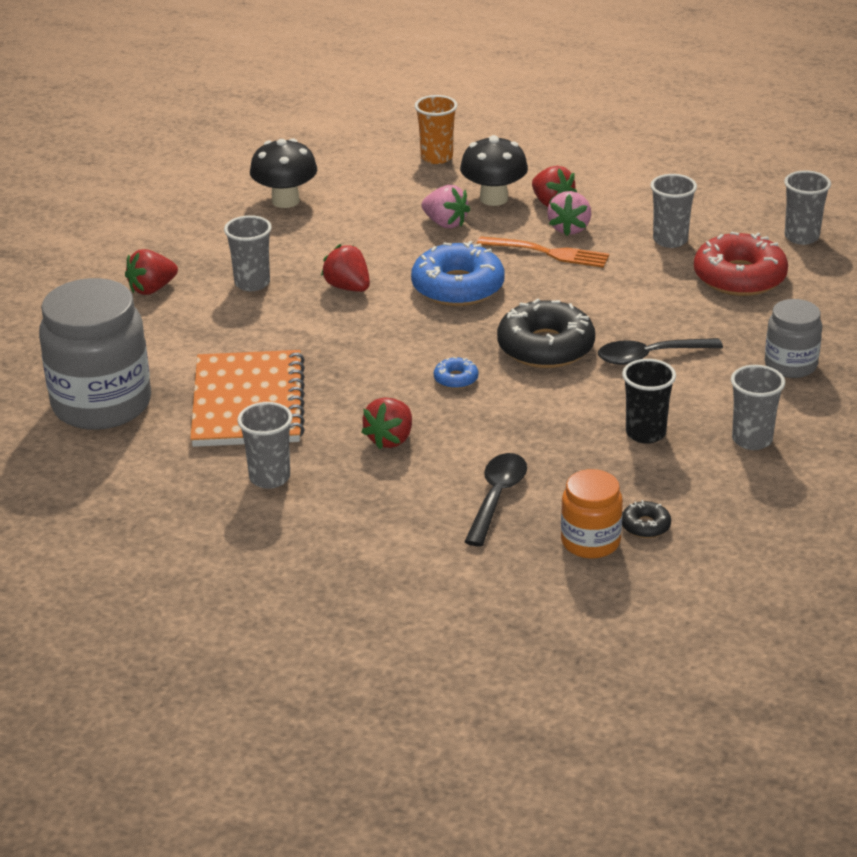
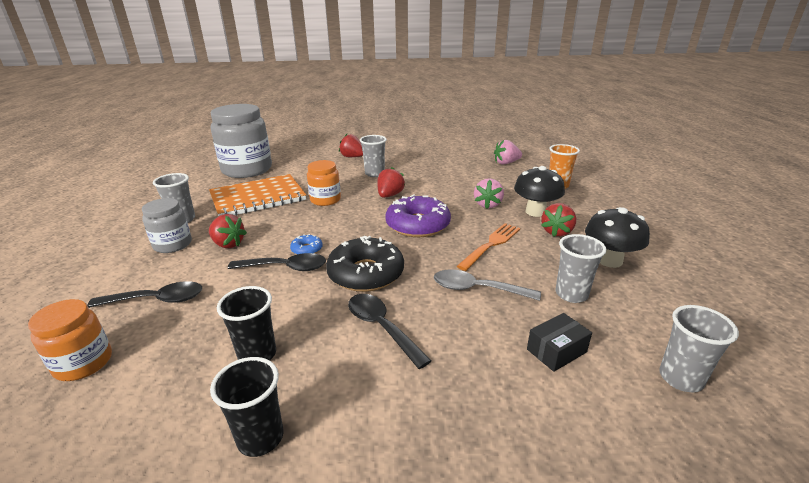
camera: 65 degrees right, 5 degrees down
(285, 201) = (461, 163): black mushroom -> black mushroom (609, 260)
(313, 343) = (325, 200): none -> orange jar
(390, 439) = (228, 244): red strawberry -> red strawberry turned 150 degrees counterclockwise
(458, 287) = (418, 225): blue donut -> purple donut
(490, 400) = (285, 268): none -> black spoon
(547, 253) = (491, 245): orange fork -> orange fork turned 135 degrees counterclockwise
(569, 228) = (533, 246): pink strawberry -> pink strawberry (506, 163)
(625, 287) = (477, 289): none -> grey spoon
(645, 526) = (102, 392): black donut -> none
(739, 277) = (556, 350): red donut -> black box
(752, 440) = (260, 438): grey cup -> black cup
(790, 365) = (422, 435): grey jar -> grey jar (173, 244)

